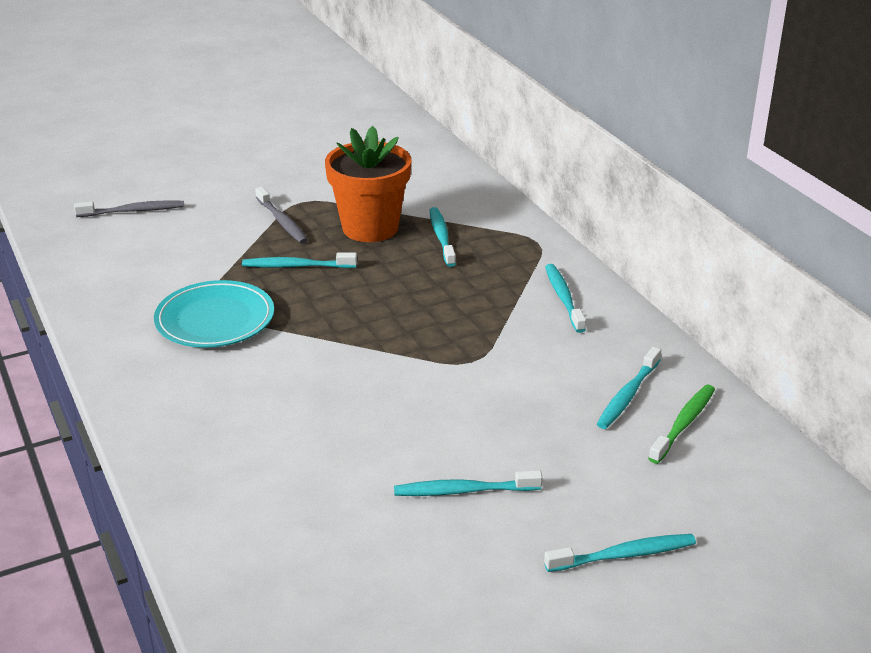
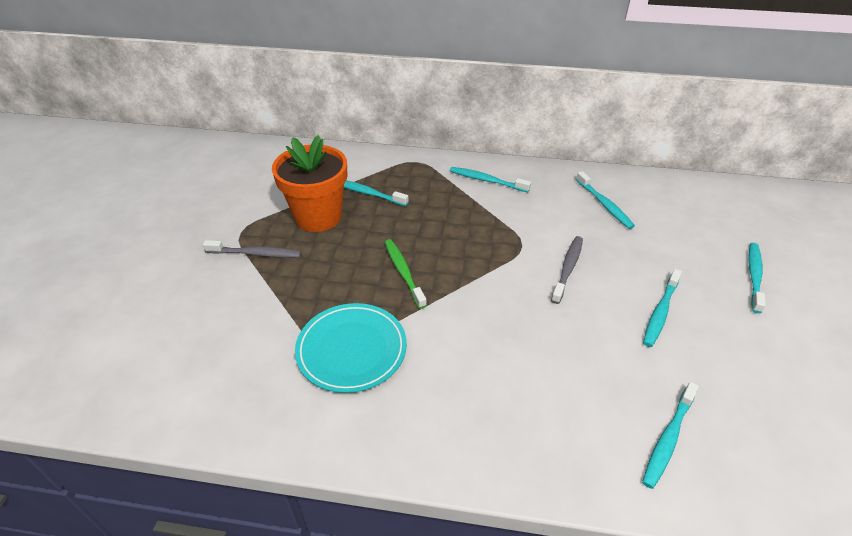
camera: 55 degrees left, 10 degrees up
(133, 211) = (123, 332): grey toothbrush -> grey toothbrush (568, 268)
(296, 266) = (326, 273): turquoise toothbrush -> turquoise toothbrush (668, 439)
(683, 424) = (644, 199): green toothbrush -> green toothbrush (403, 272)

